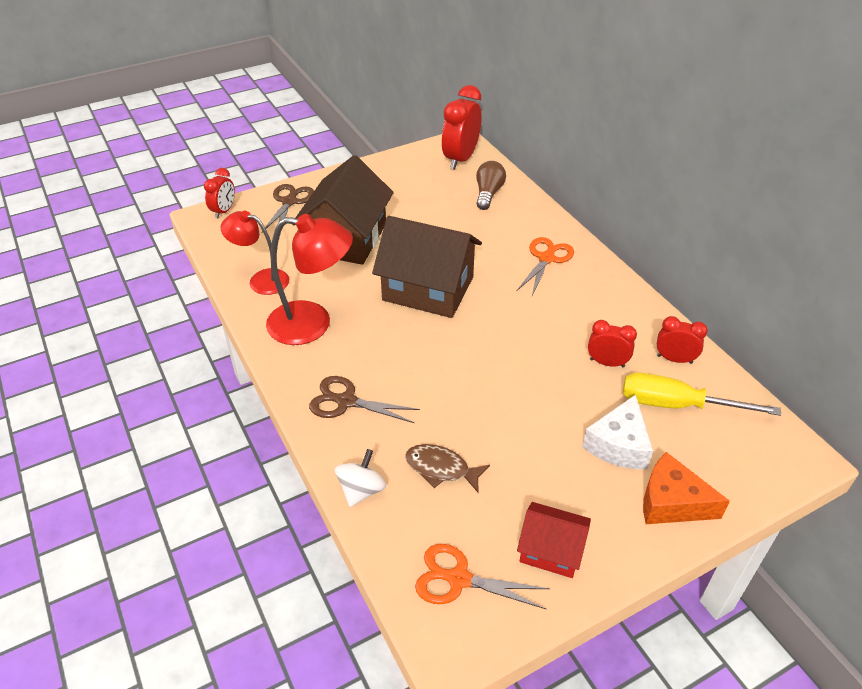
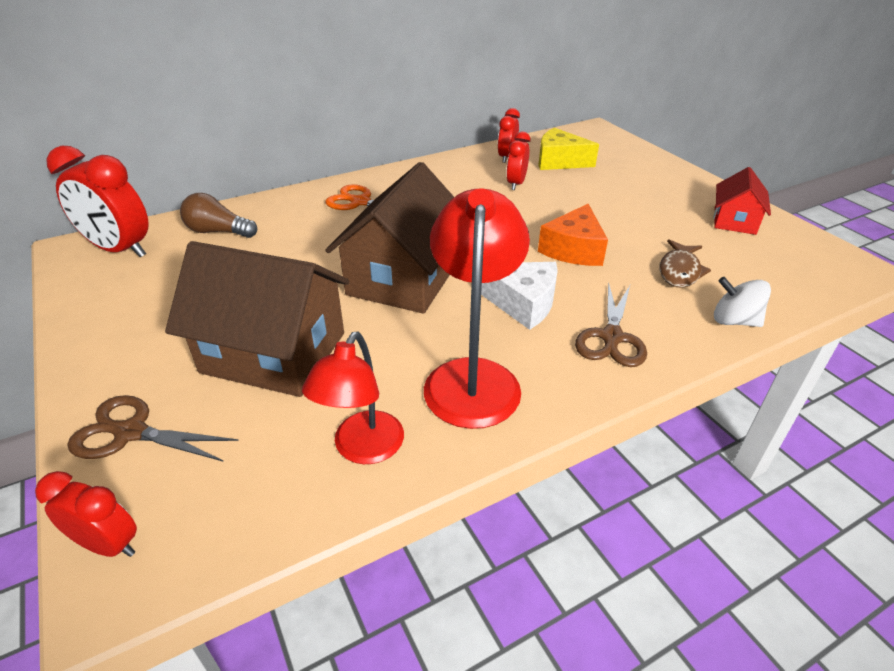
camera: 90 degrees left, 5 degrees down
(459, 579) = (794, 263): orange scissors -> none
(618, 445) = (611, 186): white cheese -> white cheese (522, 303)
(671, 502) = (659, 172): orange cheese -> orange cheese (574, 249)
(677, 405) = (559, 161): yellow screwdriver -> yellow cheese

